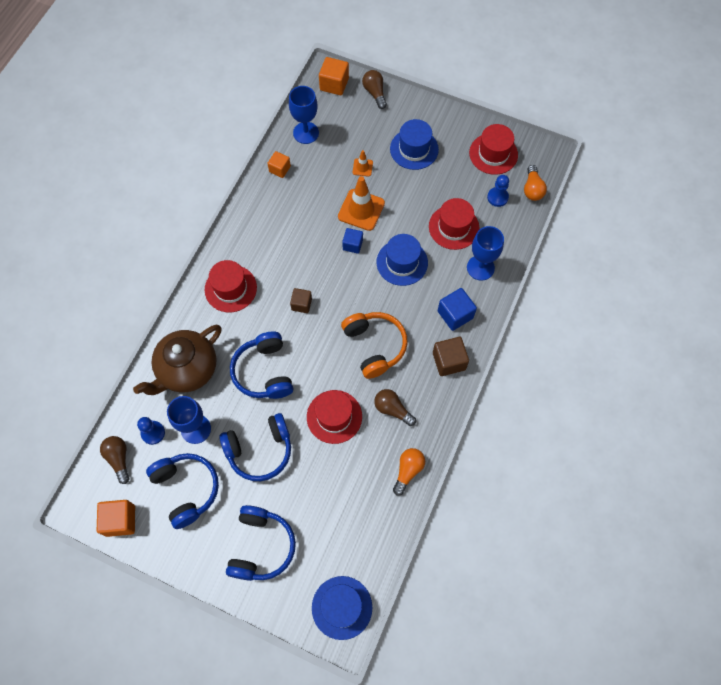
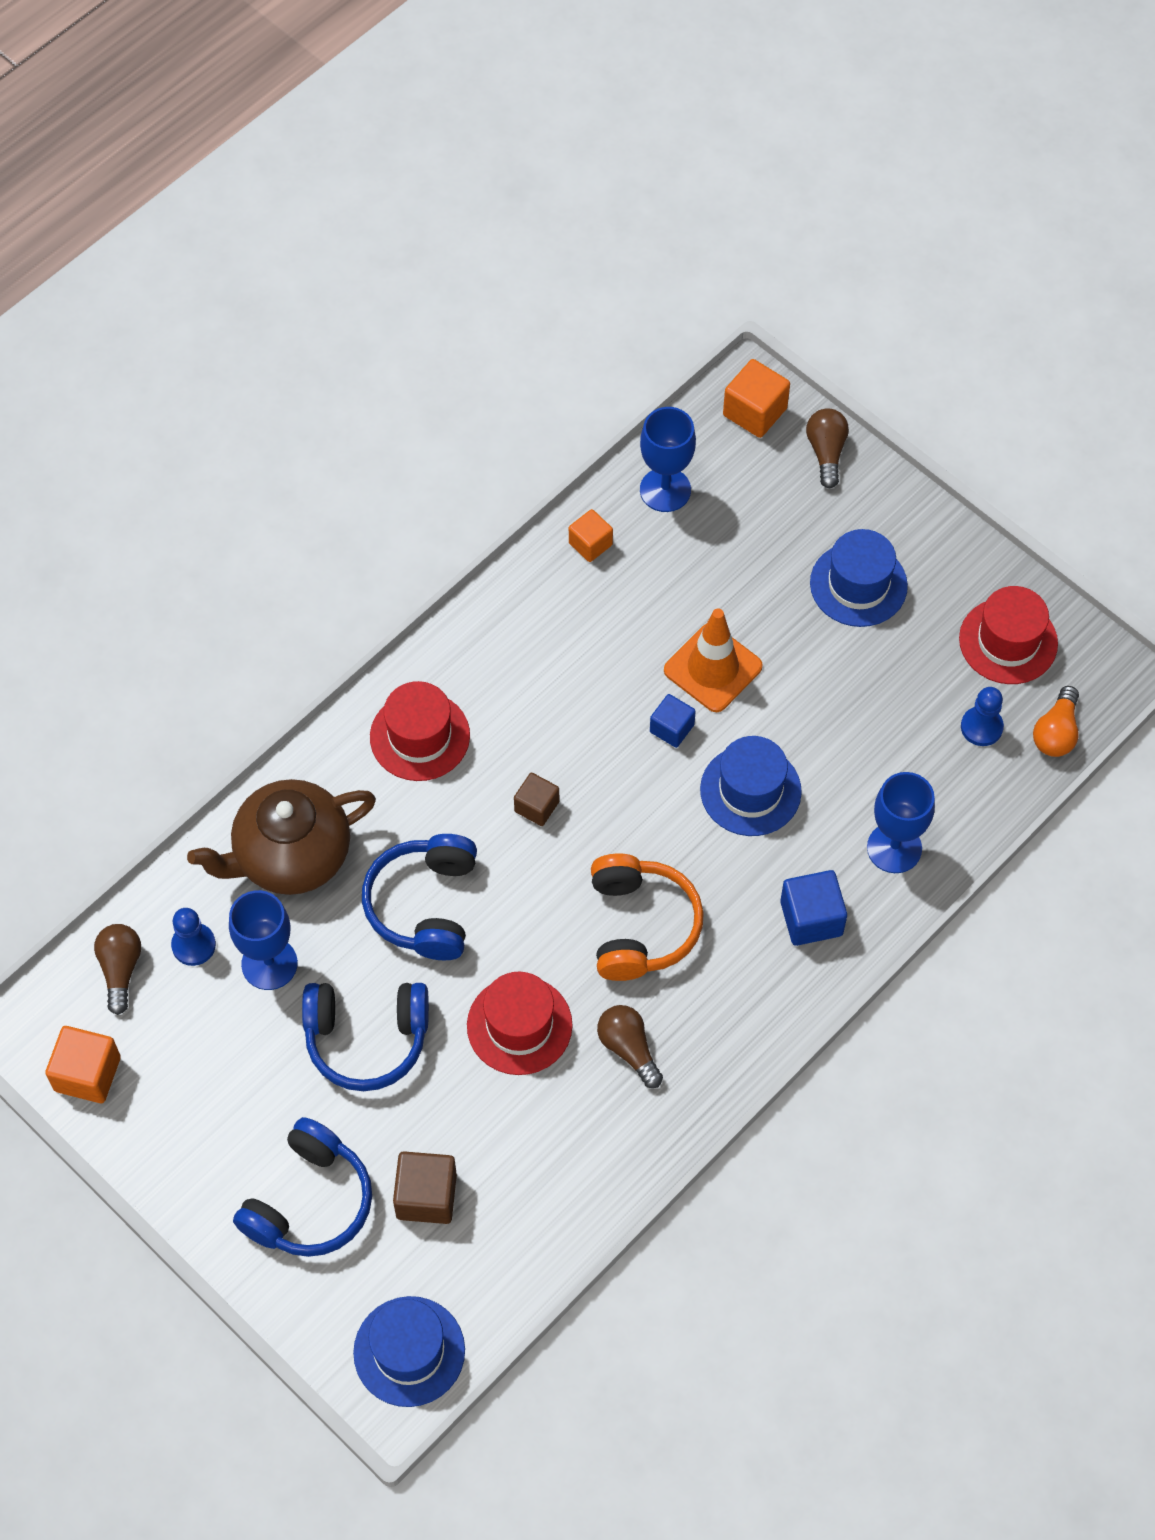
camera: 20 degrees right, 5 degrees down
(186, 489) = (217, 1061): blue headphones -> none
(362, 167) = (746, 589): orange traffic cone -> none
(408, 471) = (614, 1164): orange light bulb -> none
(449, 361) = (765, 998): brown cube -> brown cube (426, 1196)
(454, 227) = (874, 756): red hat -> none

